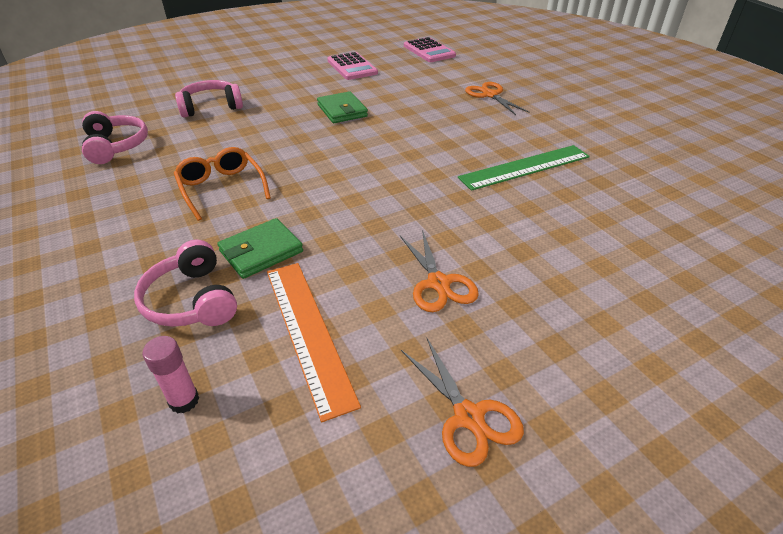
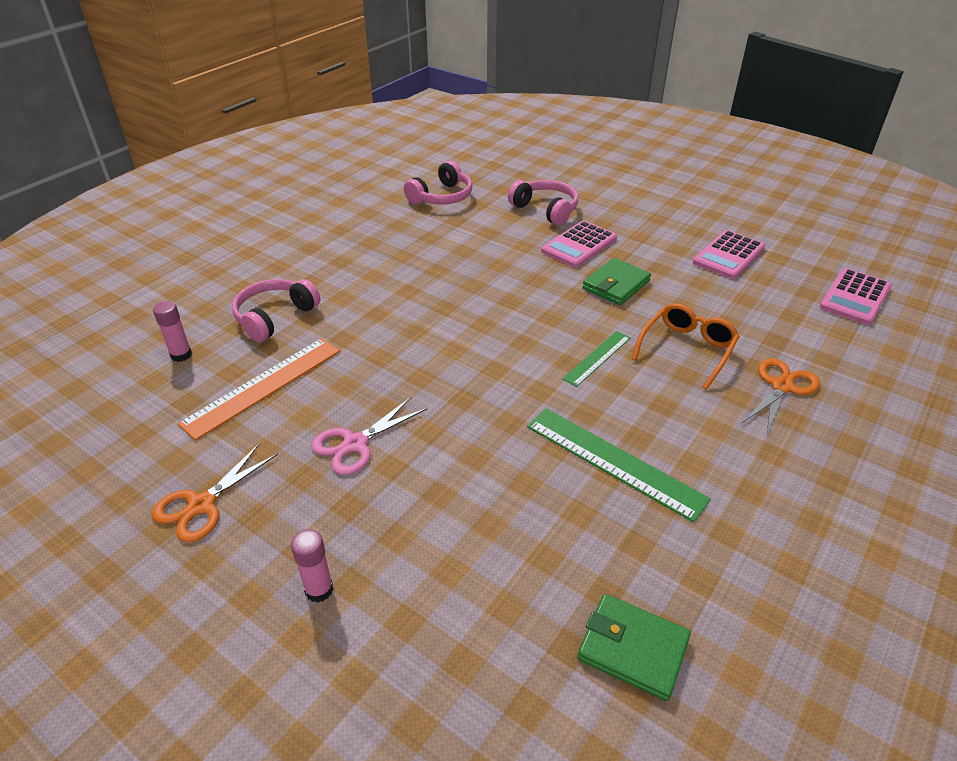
camera: 65 degrees right, 0 degrees up
(221, 188) = (419, 271): orange glasses -> orange glasses (687, 349)
(261, 251) = (346, 326): green wallet -> green wallet (632, 649)
(277, 109) = (579, 245): none -> pink calculator
(417, 142) = (597, 358): none -> green ruler
(439, 283) = (355, 444): orange scissors -> pink scissors
(606, 344) = (319, 590): none -> pink glue stick

